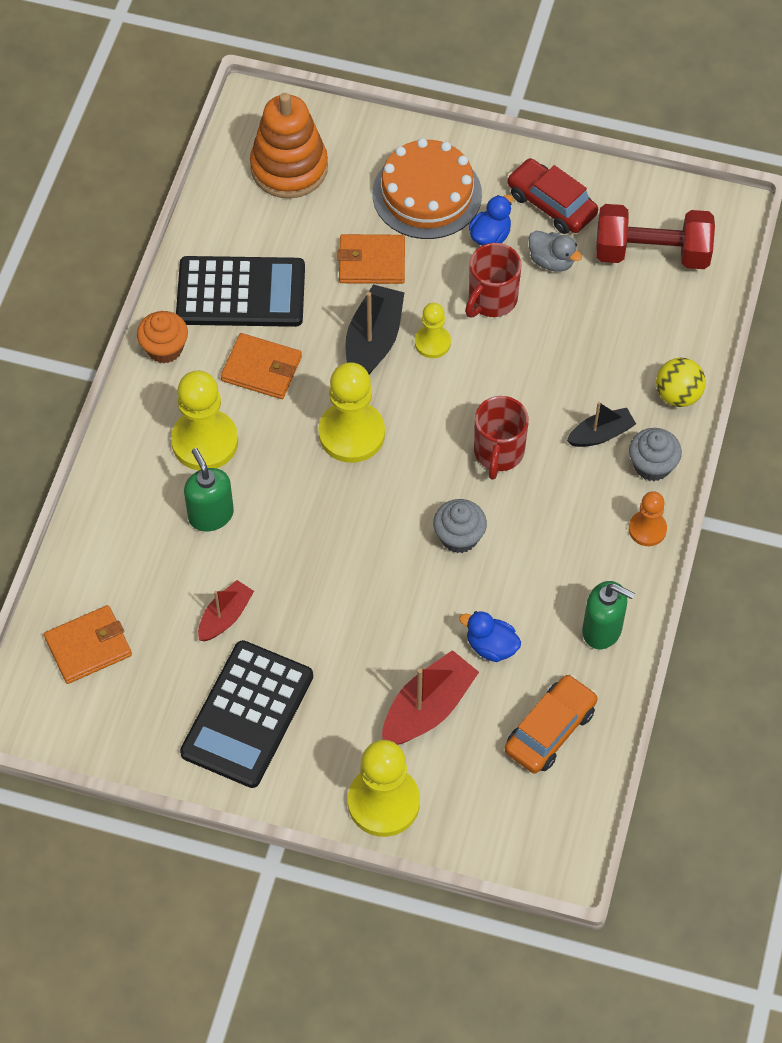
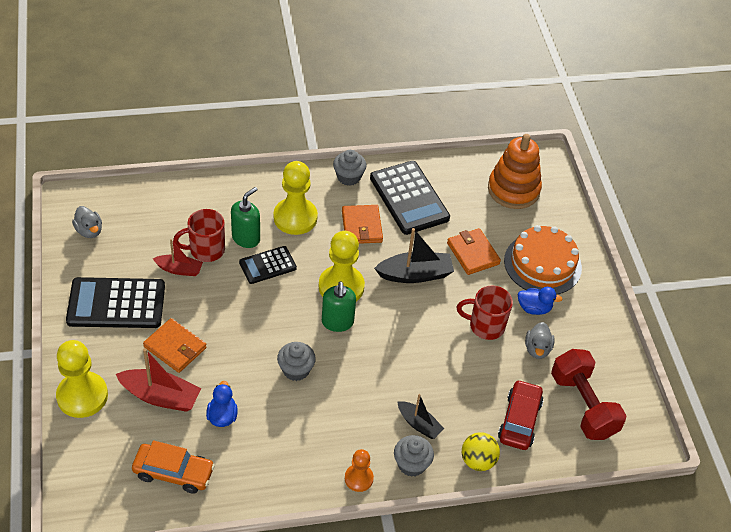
camera: 60 degrees right, 10 degrees down
(88, 646) = (130, 213): orange wallet -> orange wallet (175, 347)
(94, 709) = (89, 231): none -> grey duck
(164, 348) = (348, 177): orange cupcake -> grey cupcake
(272, 506) = (267, 265): none -> black calculator
(432, 343) = (433, 305): yellow pawn -> none
(498, 453) = (371, 370): red mug -> red mug (206, 250)
(551, 204) = (582, 333): red car -> red car (519, 420)
(602, 630) = (265, 478): green soap dispenser -> green soap dispenser (337, 322)

